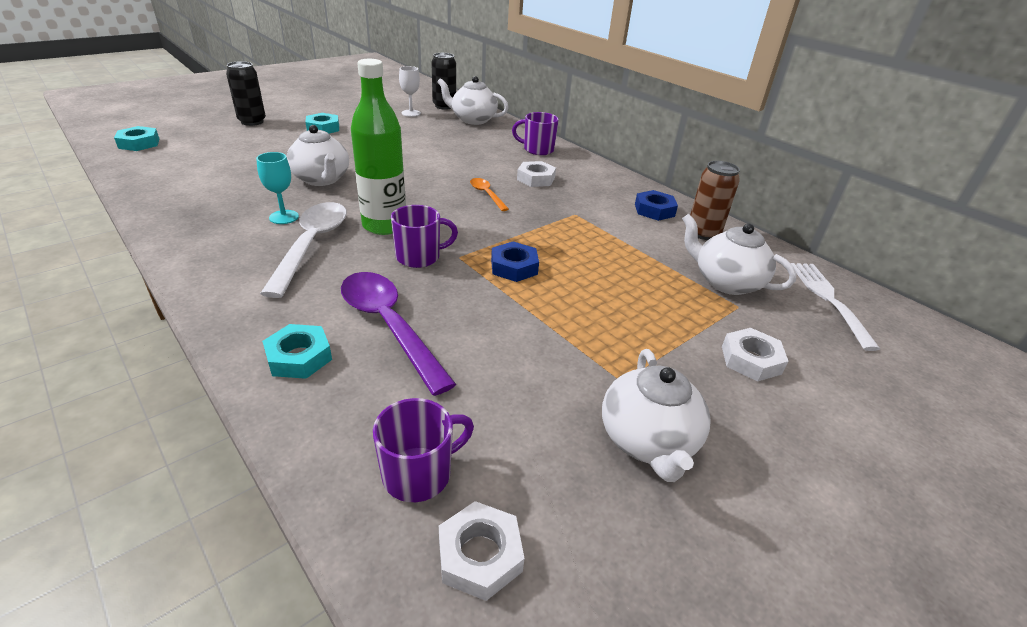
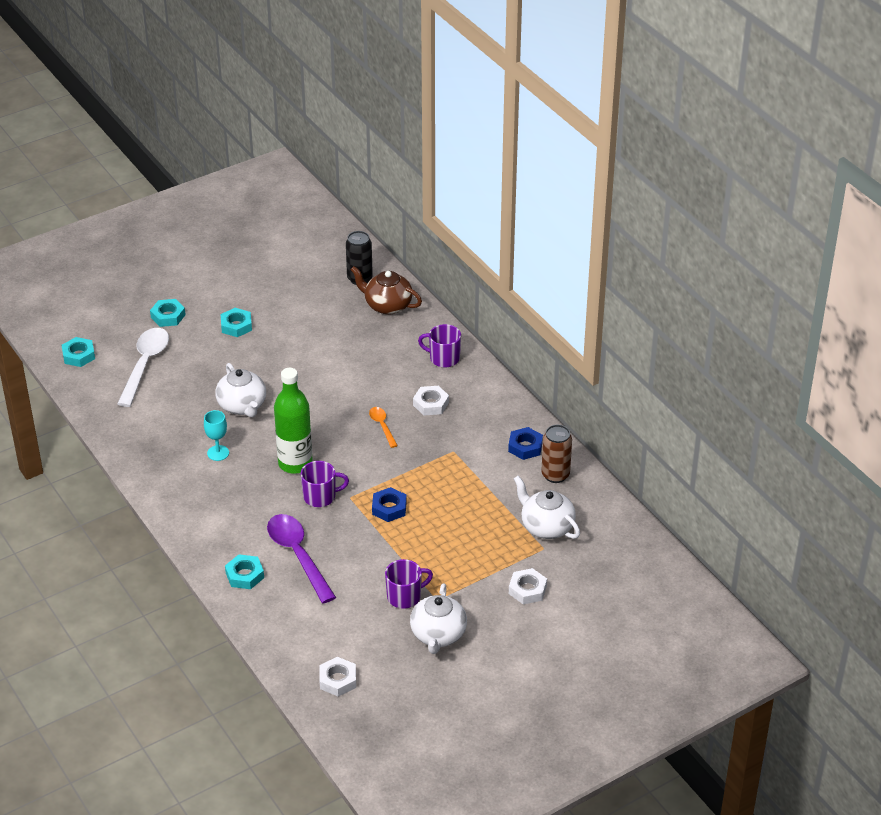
camera: 10 degrees right, 5 degrees up
(252, 122) = (168, 316): black can -> turquoise nut
(311, 245) = (242, 483): white spoon -> white spoon (145, 365)
(411, 113) = (323, 294): white goblet -> none
(419, 473) = (312, 644): purple mug -> purple mug (405, 596)
(473, 120) = (387, 305): white teapot -> brown teapot
(829, 299) = (617, 545): white fork -> none

